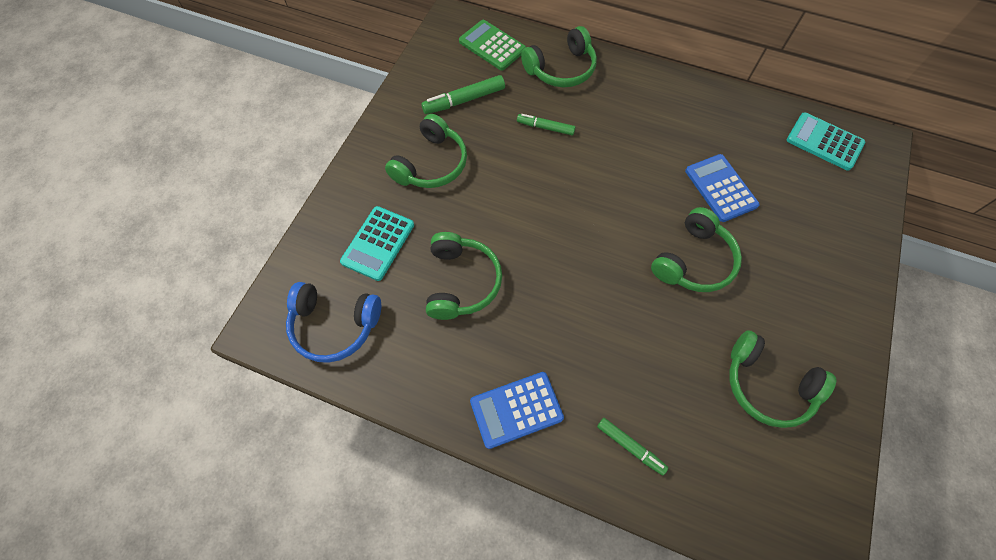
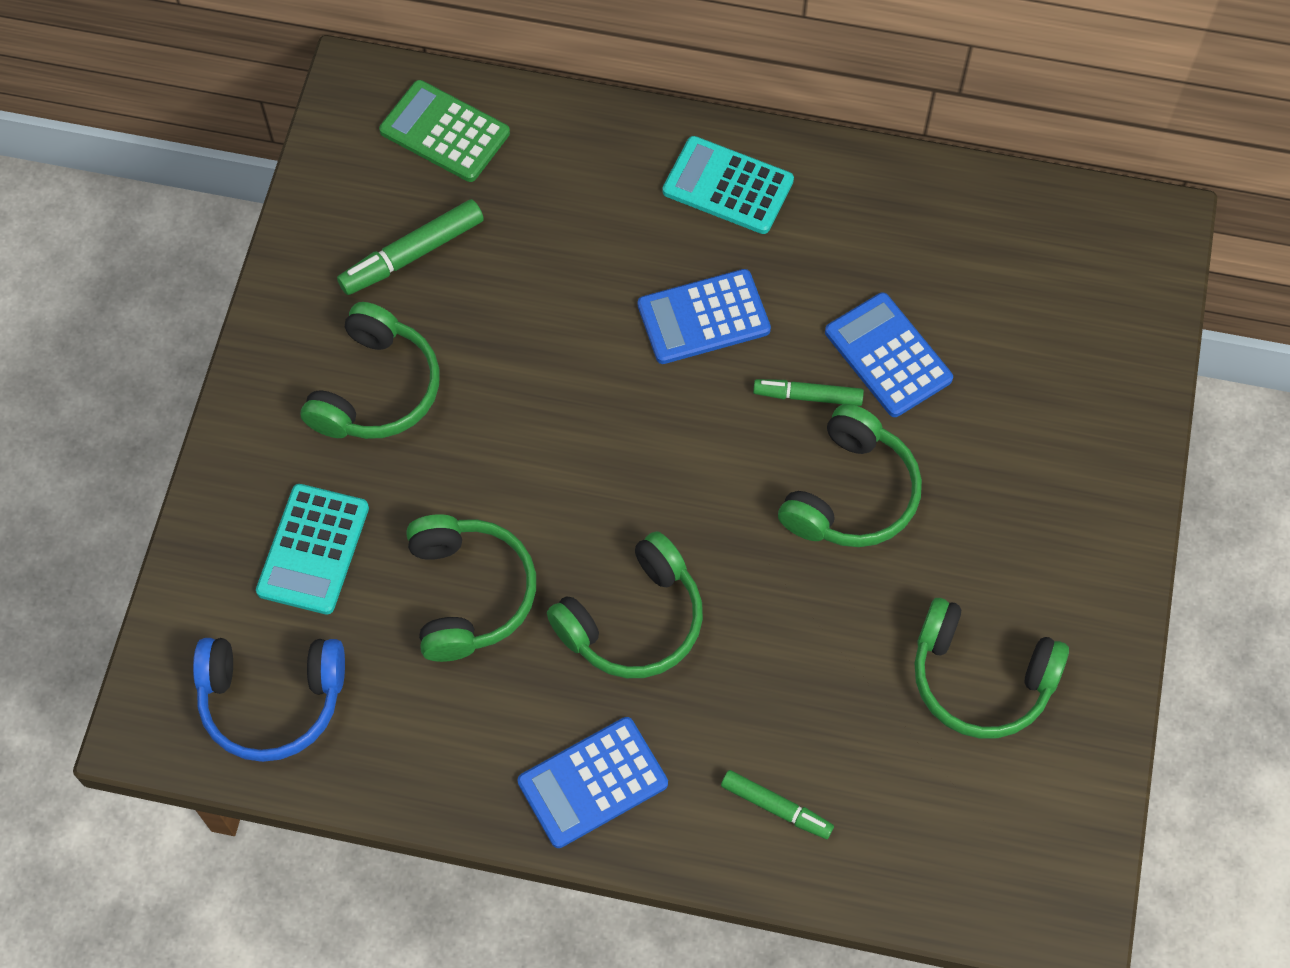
camera: 10 degrees left, 0 degrees up
(545, 127) = (569, 287): green marker -> green marker (808, 396)
(561, 69) = (581, 162): green headphones -> green headphones (633, 620)
(617, 153) = (703, 317): none -> blue calculator
(824, 142) = (1062, 239): turquoise calculator -> turquoise calculator (728, 186)

